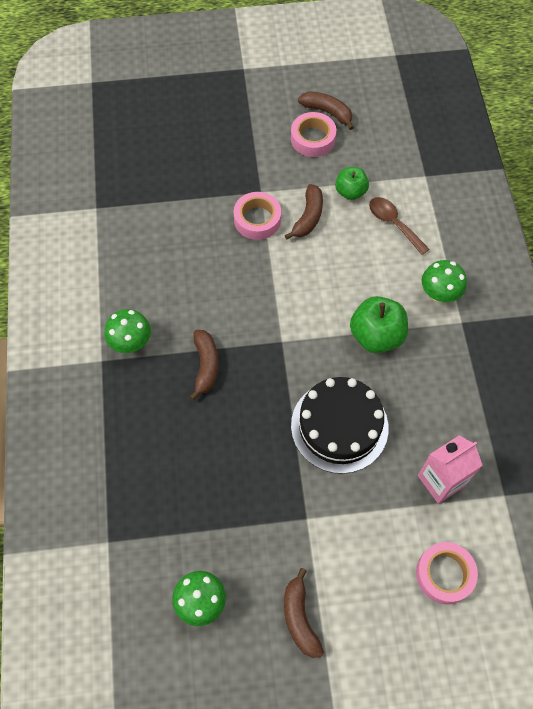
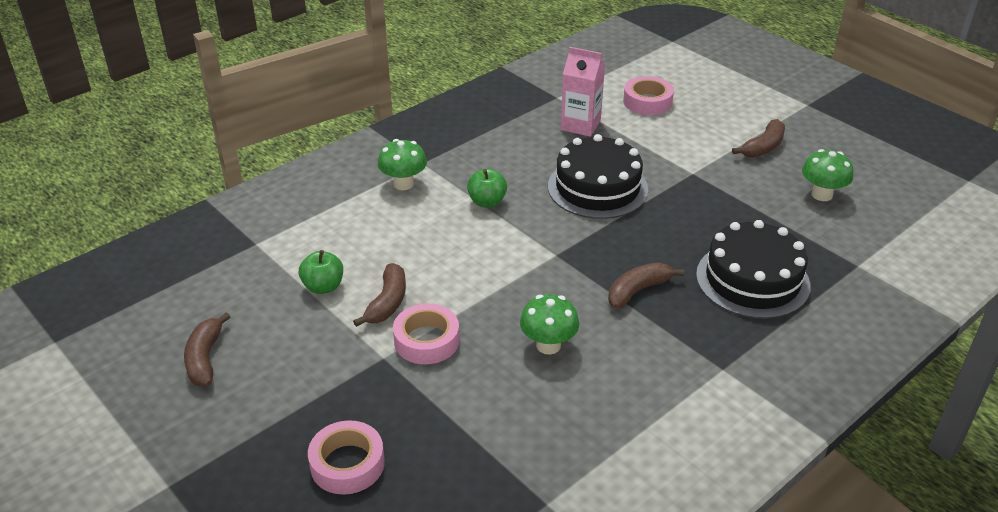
camera: 125 degrees left, 25 degrees down
(131, 342) = (678, 357): green mushroom -> green mushroom (548, 345)
(155, 450) = (752, 280): none -> black cake
(308, 217) = (387, 303): brown banana -> brown banana turned 120 degrees clockwise
(313, 139) = (262, 351): pink tape -> pink tape (347, 464)
(376, 336) = (487, 202): green apple -> green apple, size x0.64
(394, 224) = (342, 240): brown spoon -> none

